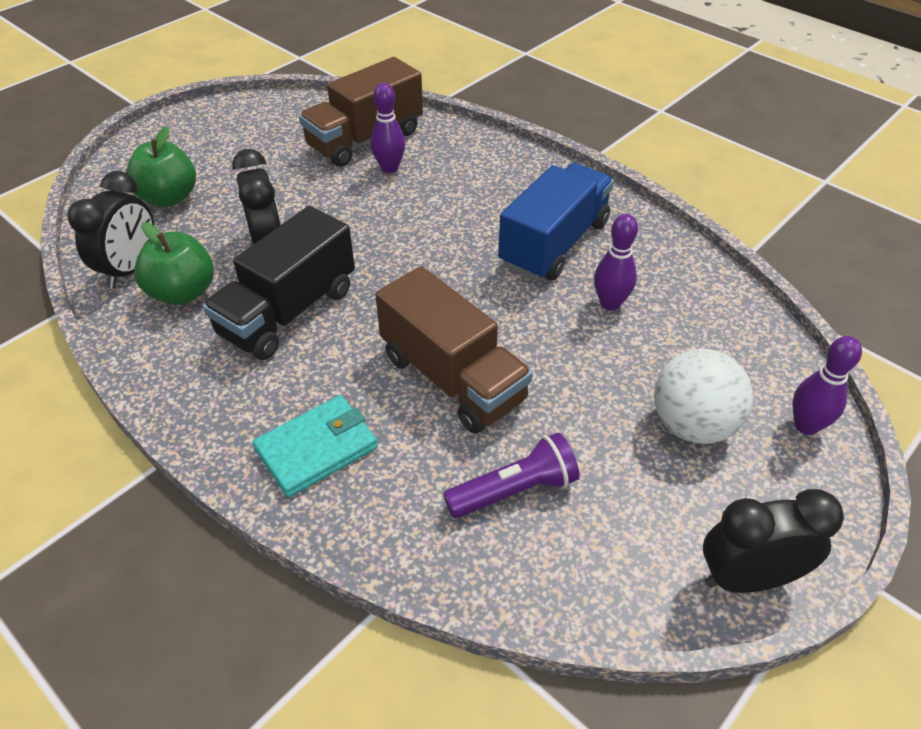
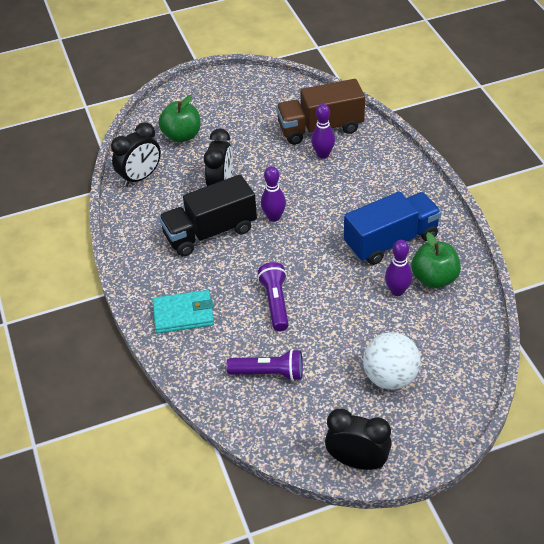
camera: 30 degrees right, 0 degrees up
(183, 292) = (160, 201): green apple -> green apple (434, 278)
(452, 378) = (275, 302): brown truck -> purple flashlight
(806, 425) = (456, 403): purple bowling pin -> purple bowling pin (274, 217)

